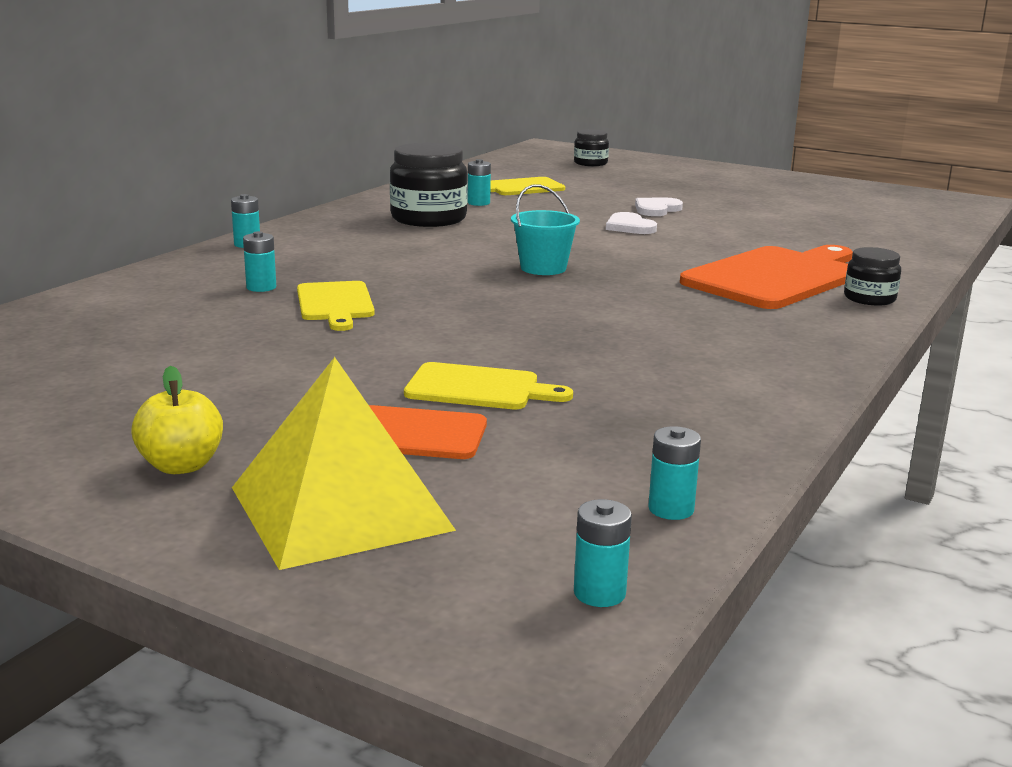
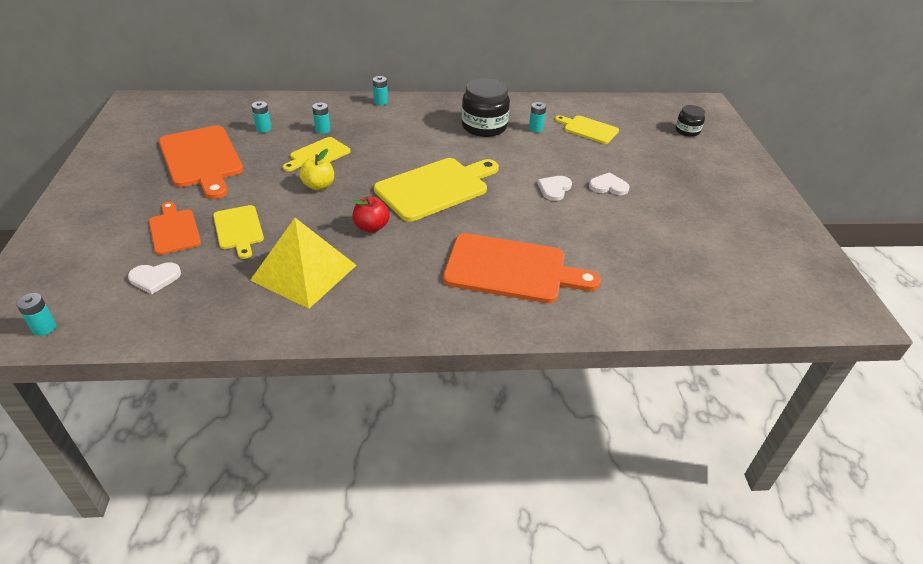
camera: 55 degrees right, 20 degrees up
(181, 465) = (113, 194): yellow apple -> yellow apple (319, 186)
(189, 376) = (201, 159): none -> orange cutting board
(340, 508) = (93, 242): yellow pyramid -> yellow pyramid (304, 272)
(543, 268) = (435, 188): turquoise bucket -> yellow cutting board
(546, 471) = (155, 278): none -> white heart
(592, 315) = (371, 227): none -> red apple
(671, 509) = (132, 324): turquoise battery -> turquoise battery (263, 129)
(869, 298) = (508, 317): black jar -> none

